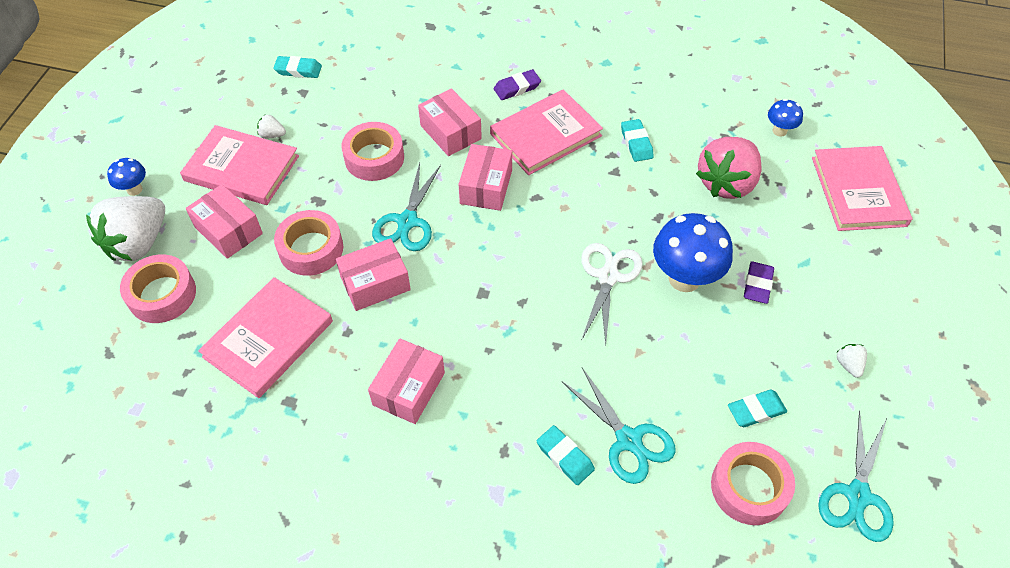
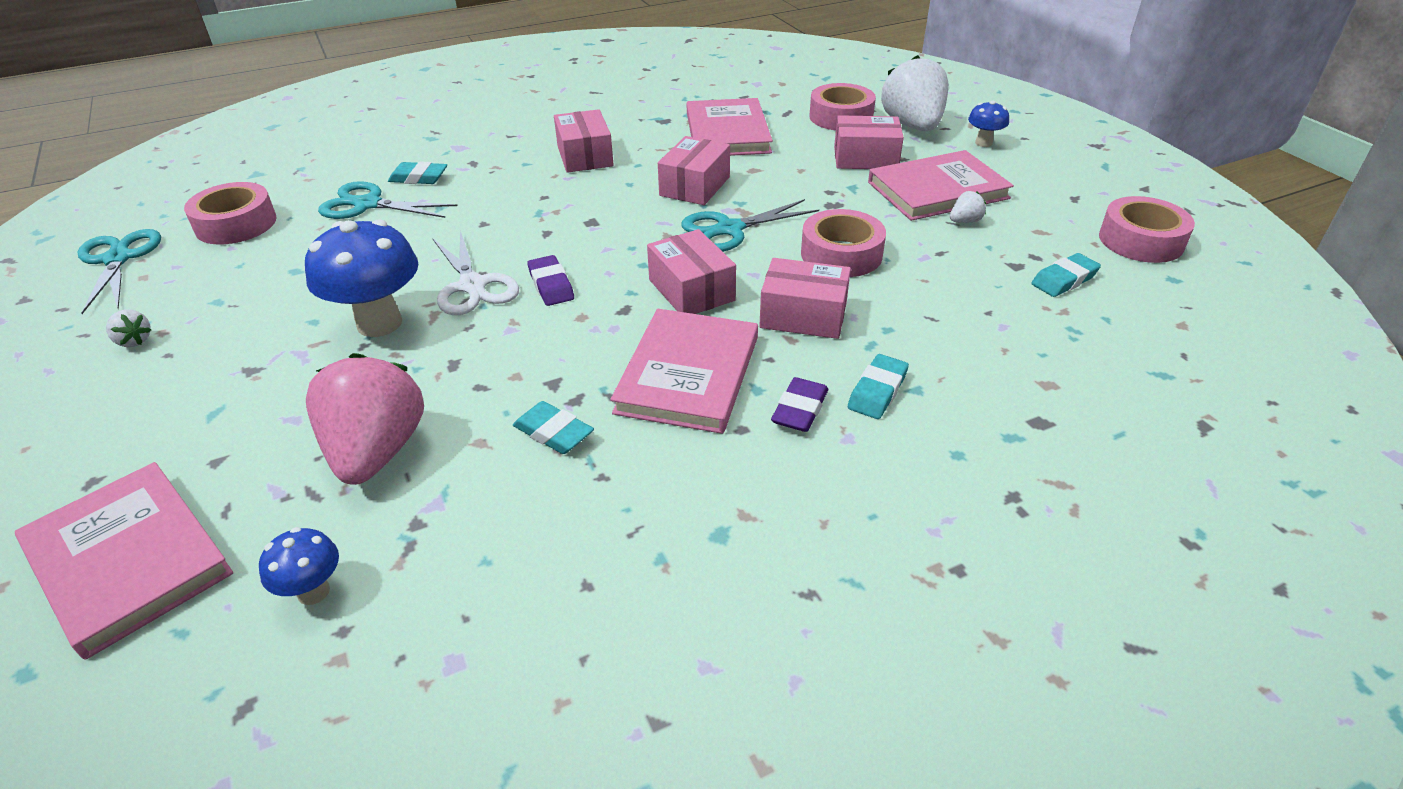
camera: 140 degrees right, 15 degrees down
(311, 249) = (782, 179): pink tape -> pink tape (1141, 240)
(407, 222) = (729, 229): turquoise scissors -> turquoise scissors turned 90 degrees counterclockwise
(756, 410) = (244, 266): turquoise eraser -> turquoise eraser (877, 391)
(757, 285) = (278, 359): purple eraser -> purple eraser (551, 285)

